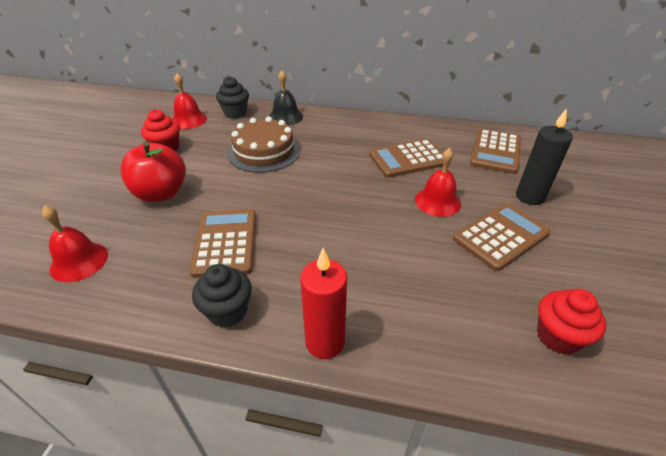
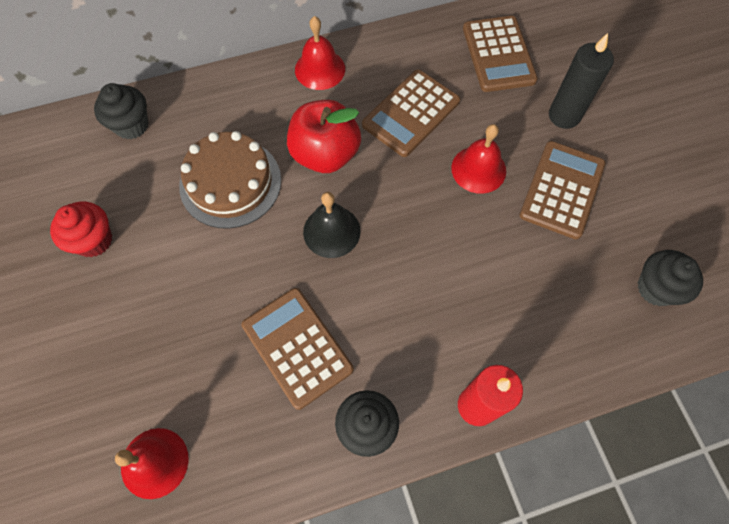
camera: 30 degrees left, 25 degrees up
(161, 193) = (158, 318): red apple -> red apple (325, 154)
(189, 120) = (75, 170): red bell -> red bell (320, 69)
(285, 117) = (208, 101): black bell -> black bell (331, 231)
(557, 336) = (656, 288): red cupcake -> black cupcake

